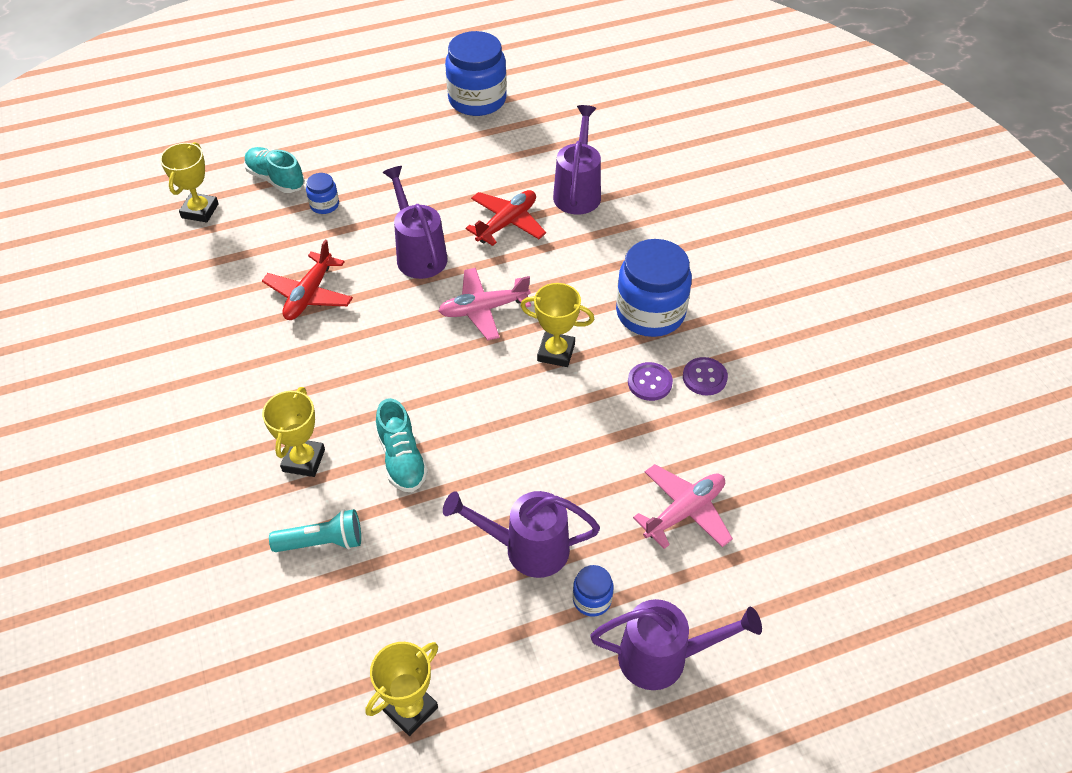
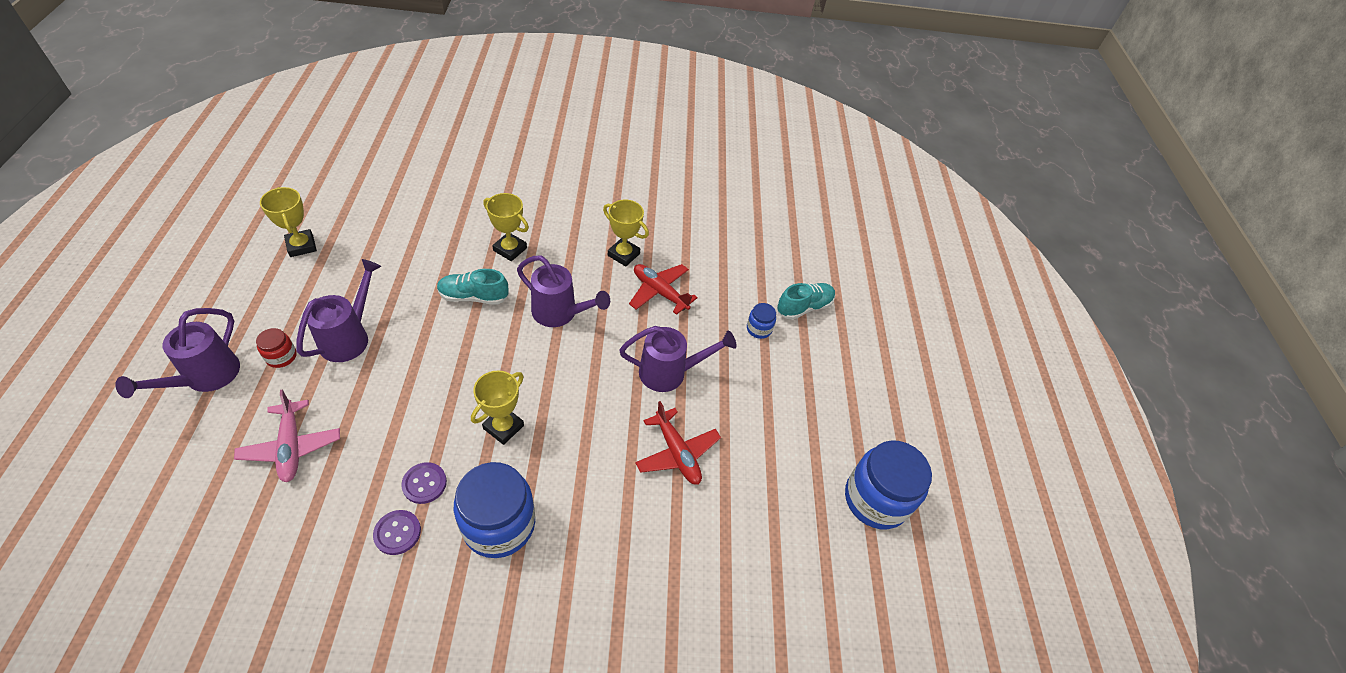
camera: 105 degrees right, 0 degrees up
(200, 211) = (782, 255): yellow trophy -> yellow trophy (623, 254)
(322, 542) = (442, 241): turquoise flashlight -> none
(483, 309) = (581, 394): pink plane -> none
(578, 192) = (693, 536): purple watering can -> purple watering can (559, 313)
(592, 599) = (281, 356): blue jar -> red jar

